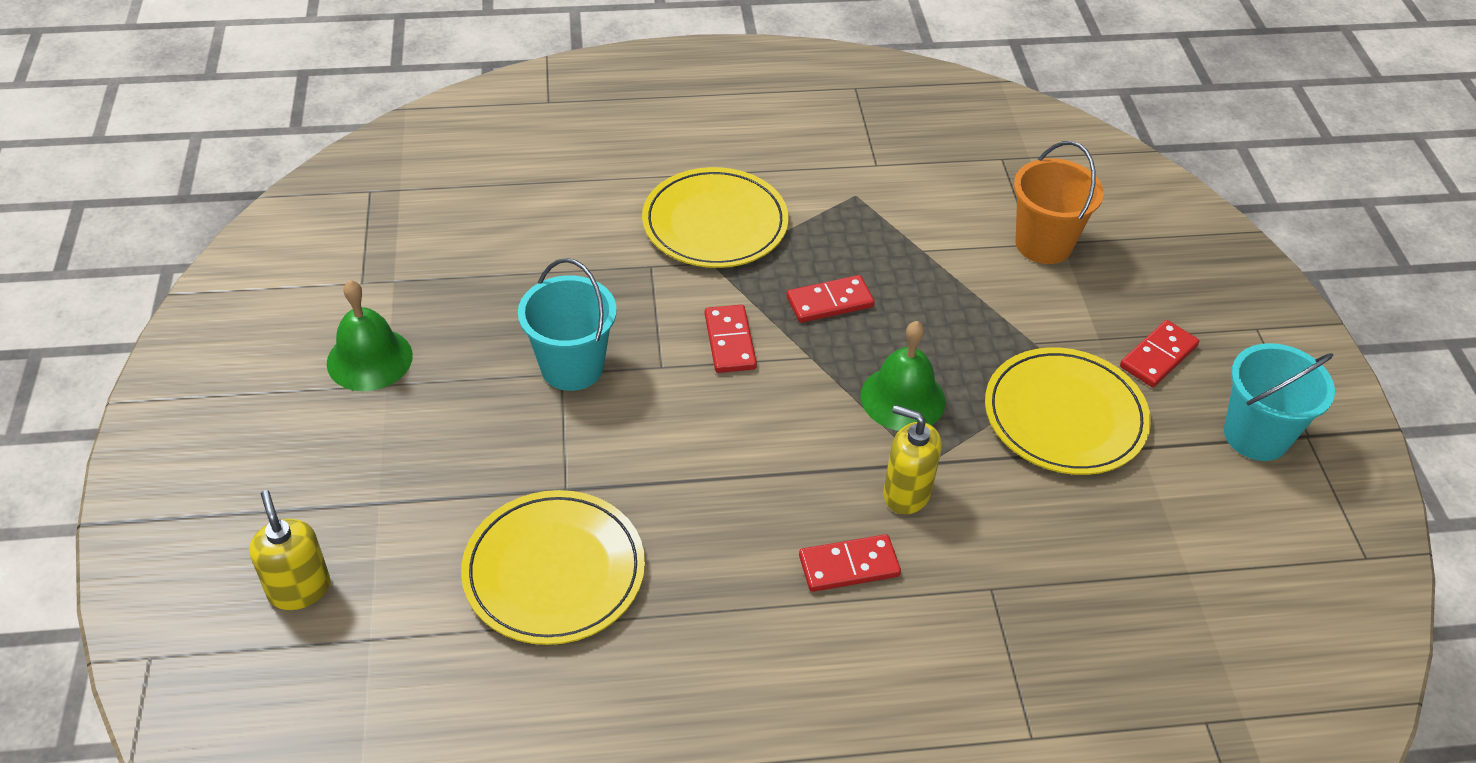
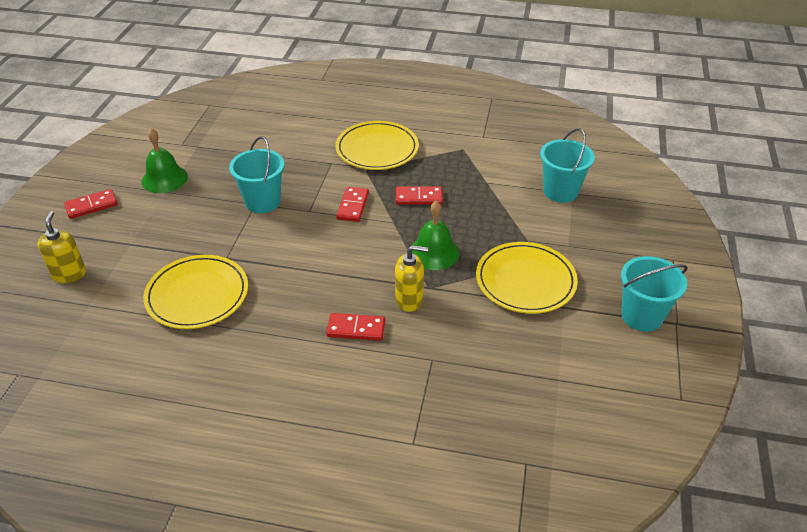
camera: 20 degrees right, 5 degrees down
(906, 493) = (409, 300): yellow soap dispenser -> yellow soap dispenser turned 135 degrees clockwise
(1043, 244) = (560, 192): orange bucket -> turquoise bucket
(1158, 356) = (600, 262): red domino -> red domino (91, 206)

